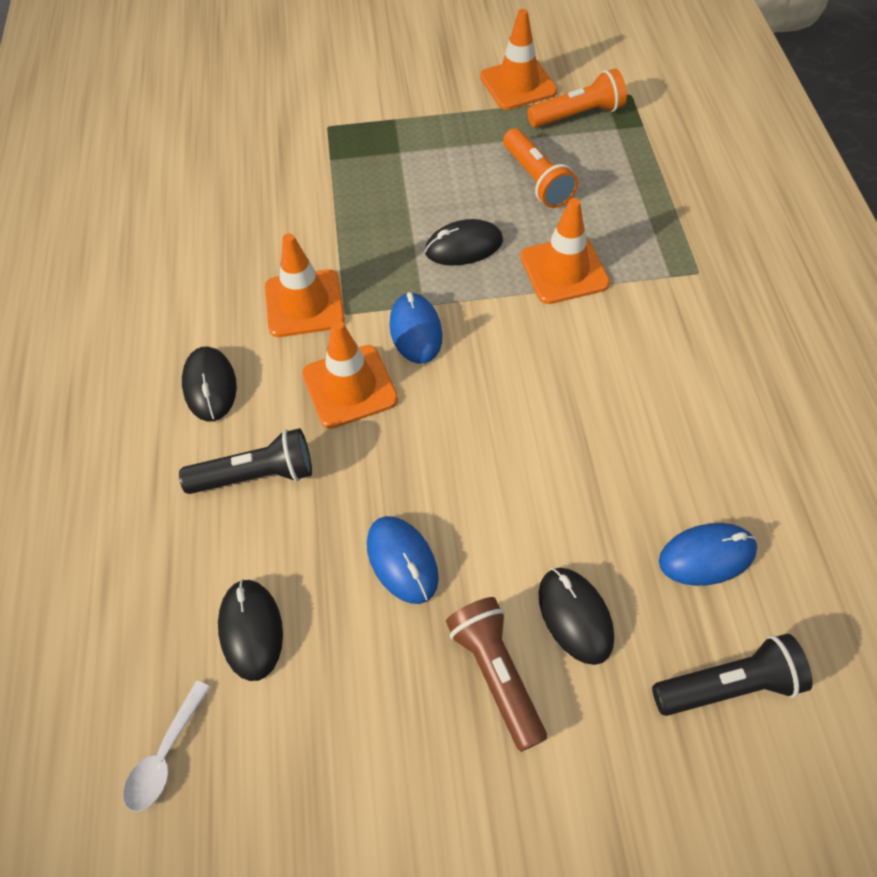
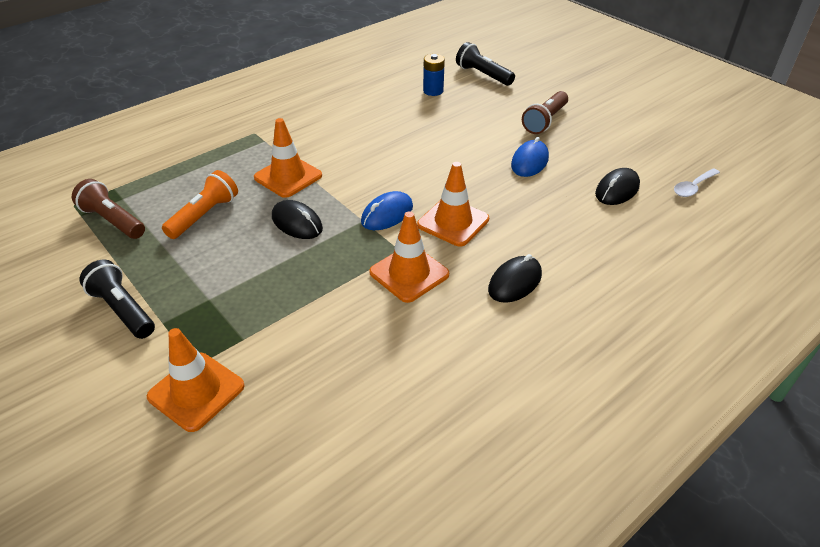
camera: 125 degrees left, 15 degrees down
(165, 755) = (693, 187): white spoon -> white spoon turned 150 degrees clockwise
(256, 475) = (546, 229): black flashlight -> black flashlight (123, 310)
(518, 84) = (80, 266): orange traffic cone -> orange traffic cone (196, 391)
(575, 616) = (497, 111): black mouse -> none
(578, 115) = (113, 221): orange flashlight -> brown flashlight
(707, 556) = (433, 91): blue mouse -> blue battery

